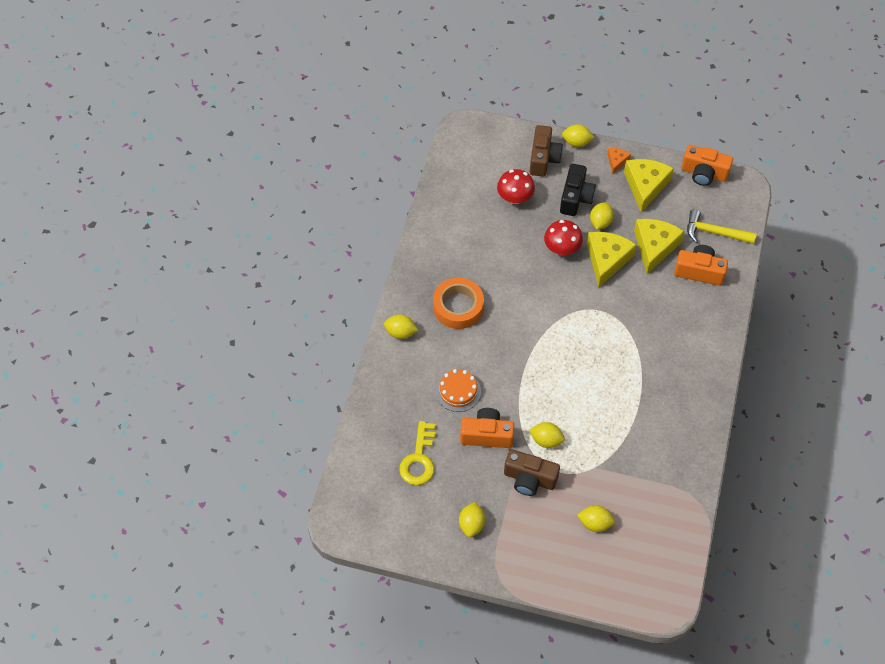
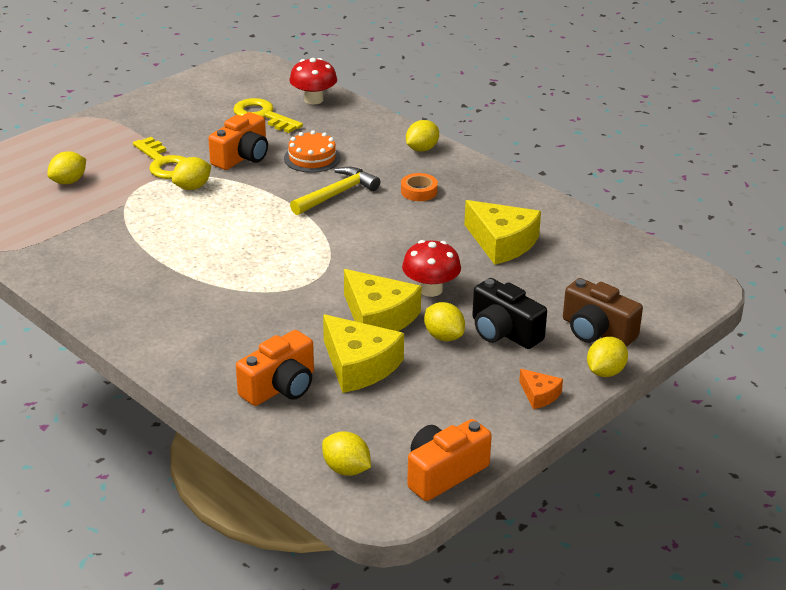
camera: 120 degrees right, 25 degrees down
(458, 307) = (419, 191): orange tape -> orange tape, size x0.54
(471, 524) = (161, 120): yellow lemon -> yellow lemon (346, 469)
(515, 198) = (546, 284): red mushroom -> red mushroom (313, 100)
(529, 479) = (164, 163): brown camera -> yellow key
(645, 186) = (470, 403): yellow cheese -> yellow cheese (502, 242)
(714, 232) = (328, 432): yellow hammer -> yellow hammer (337, 194)

